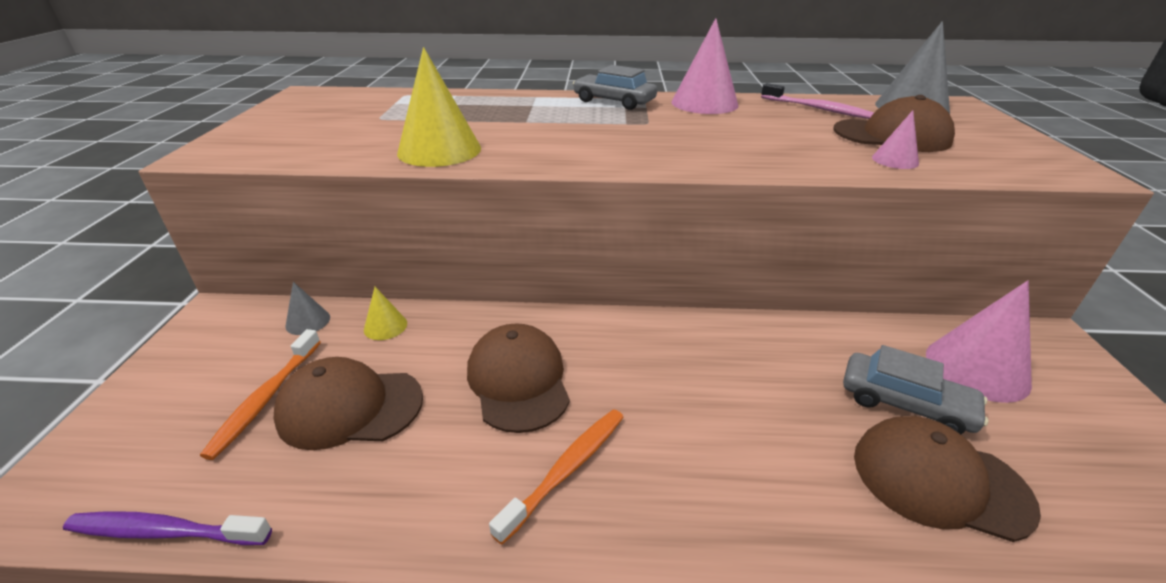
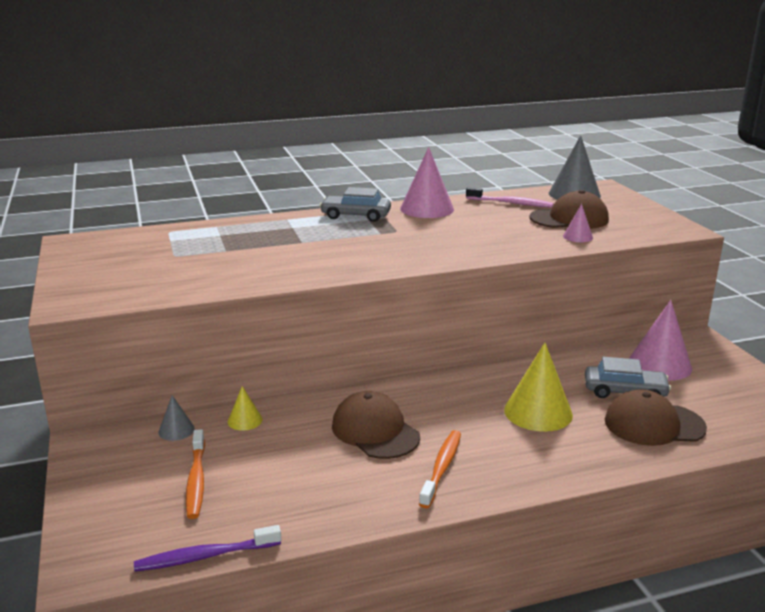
camera: 20 degrees left, 10 degrees down
(350, 407) = (266, 471): brown cap -> none
(439, 150) = (260, 274): yellow cone -> yellow cone (538, 412)

